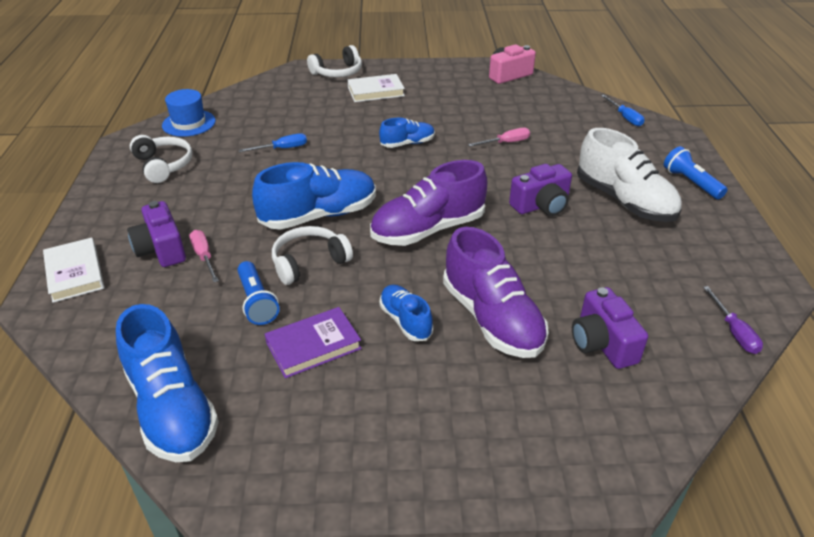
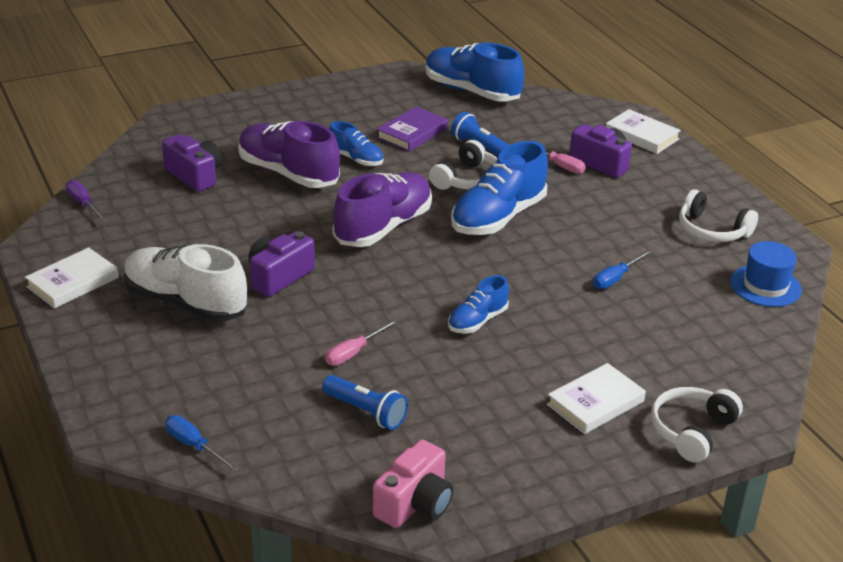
camera: 155 degrees right, 5 degrees down
(690, 182) = (102, 347): blue flashlight -> blue flashlight (366, 412)
(726, 240) = (73, 282): none -> white book

